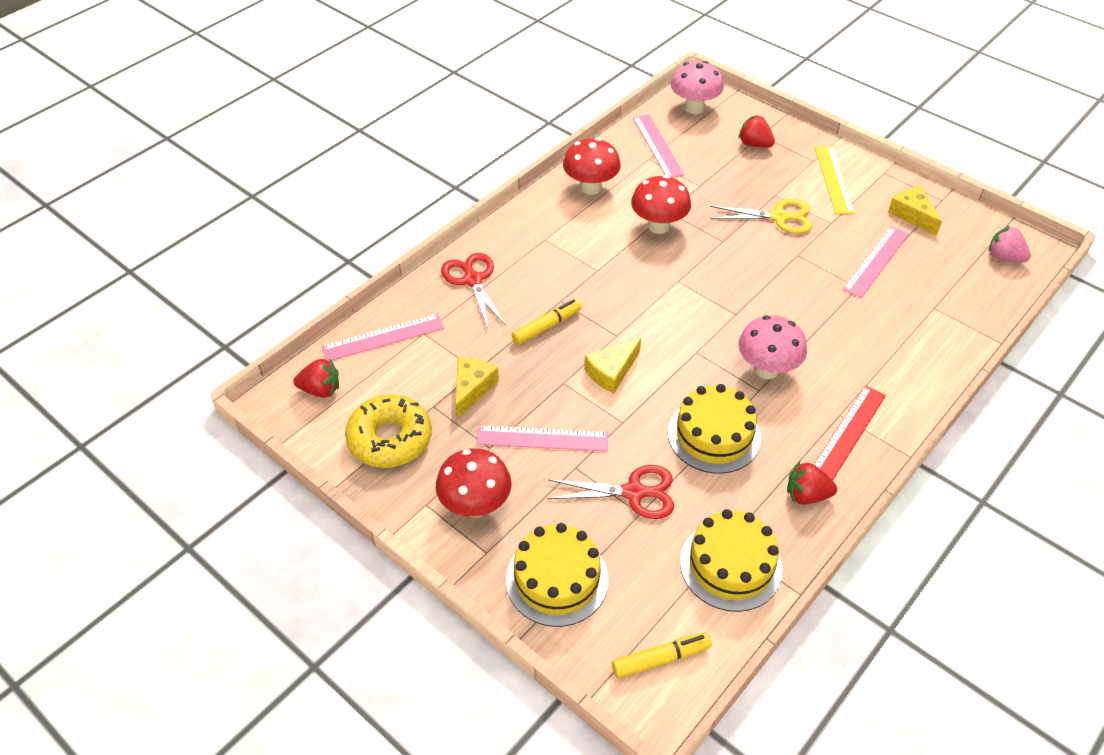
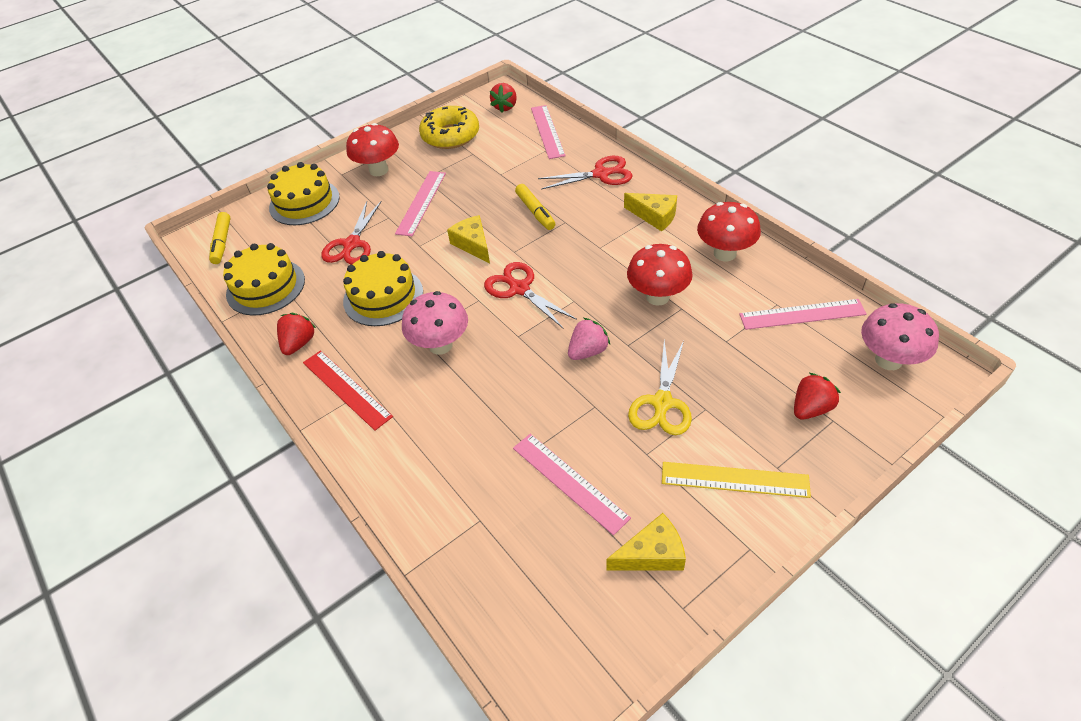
camera: 105 degrees right, 0 degrees up
(472, 389) = (482, 171): yellow cheese -> yellow cheese (654, 216)
(672, 322) = (519, 288): none -> red scissors
(1004, 257) = (549, 646): pink strawberry -> pink strawberry (588, 351)

